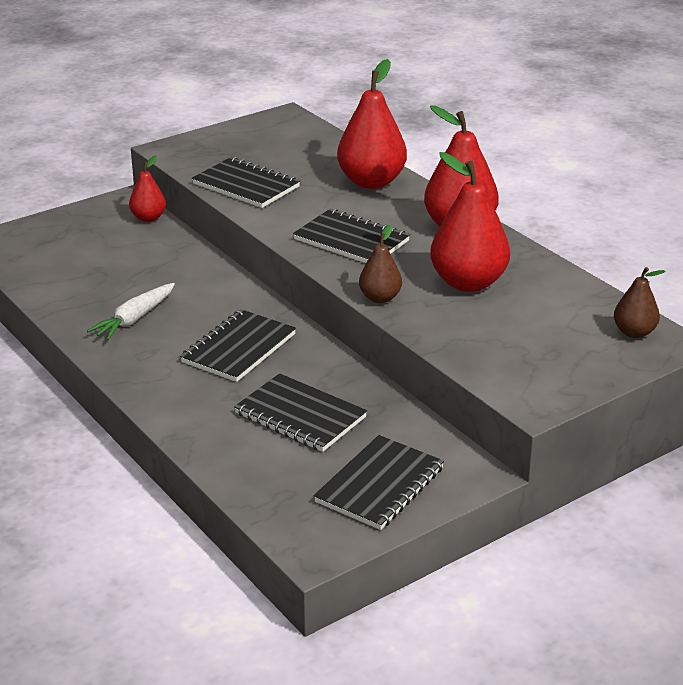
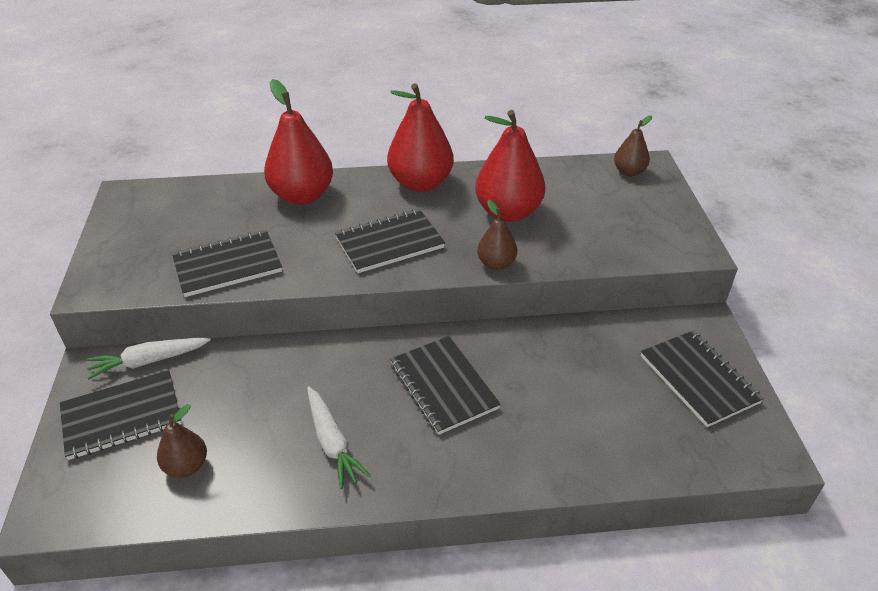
camera: 60 degrees left, 10 degrees up
(66, 271) = (186, 466): none -> brown pear
(148, 218) = (149, 361): red pear -> white carrot
(300, 416) = (576, 387): black notebook -> black notebook (122, 416)

